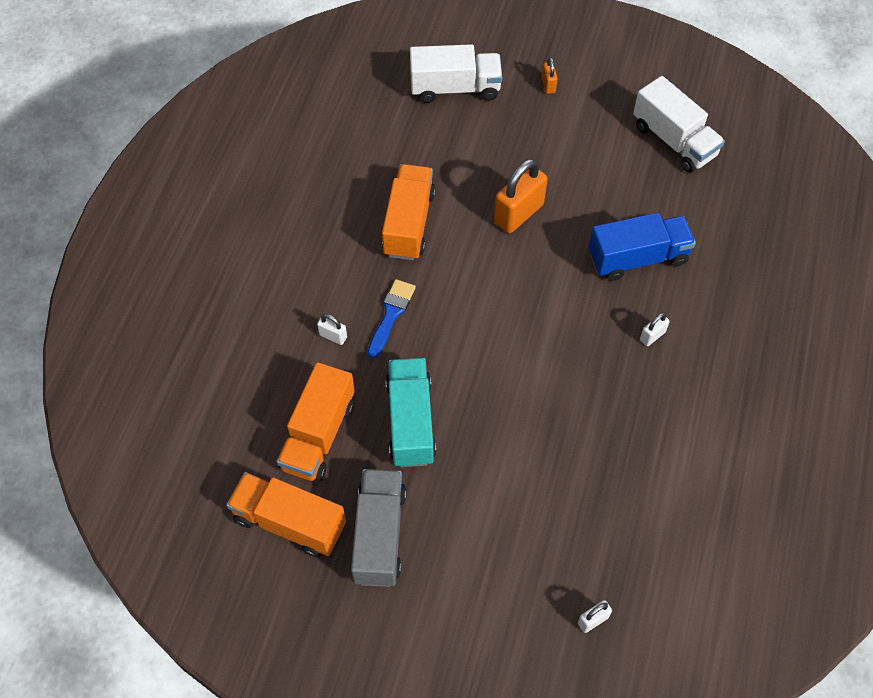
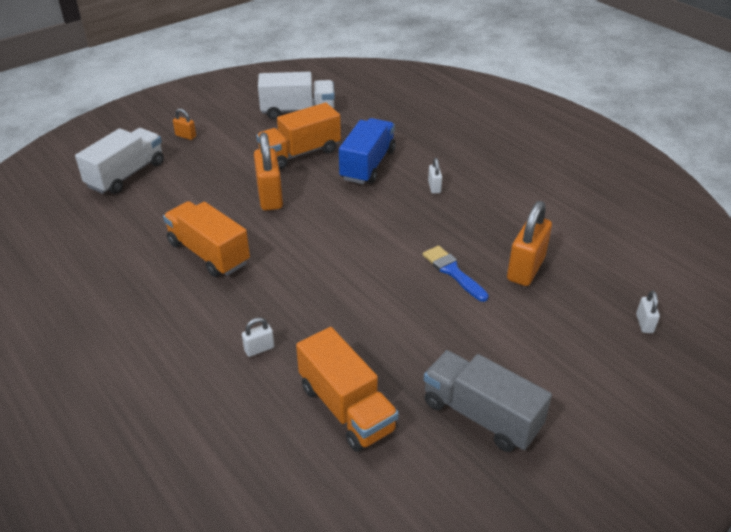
camera: 55 degrees left, 20 degrees down
(289, 522) = (418, 476): orange truck -> orange truck (300, 153)
(391, 315) = (278, 303): blue brush -> blue brush (453, 272)
(410, 421) = (388, 341): turquoise truck -> none
(590, 481) = (525, 269): none -> orange padlock

